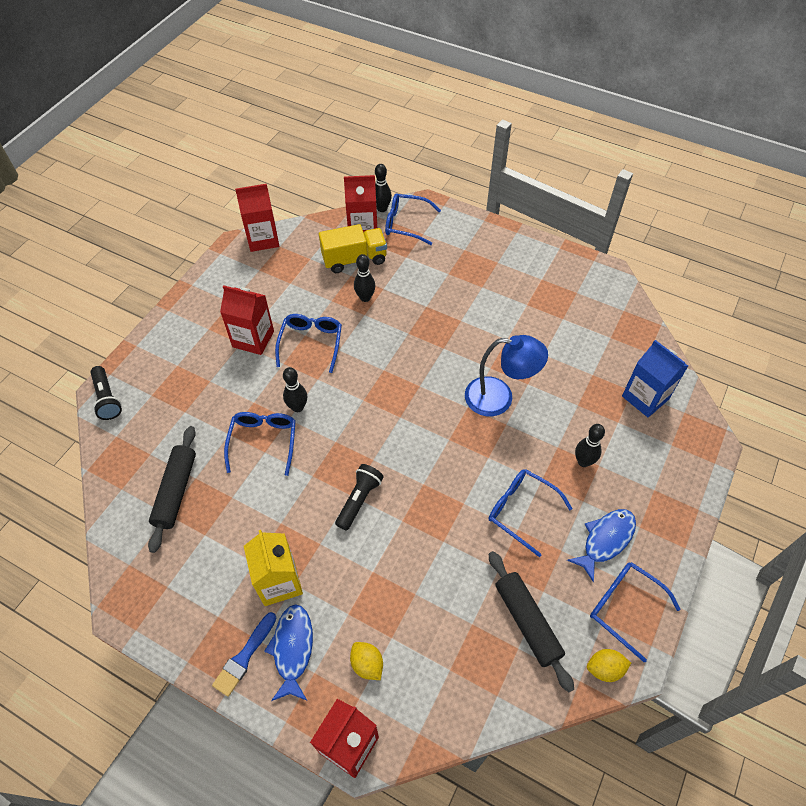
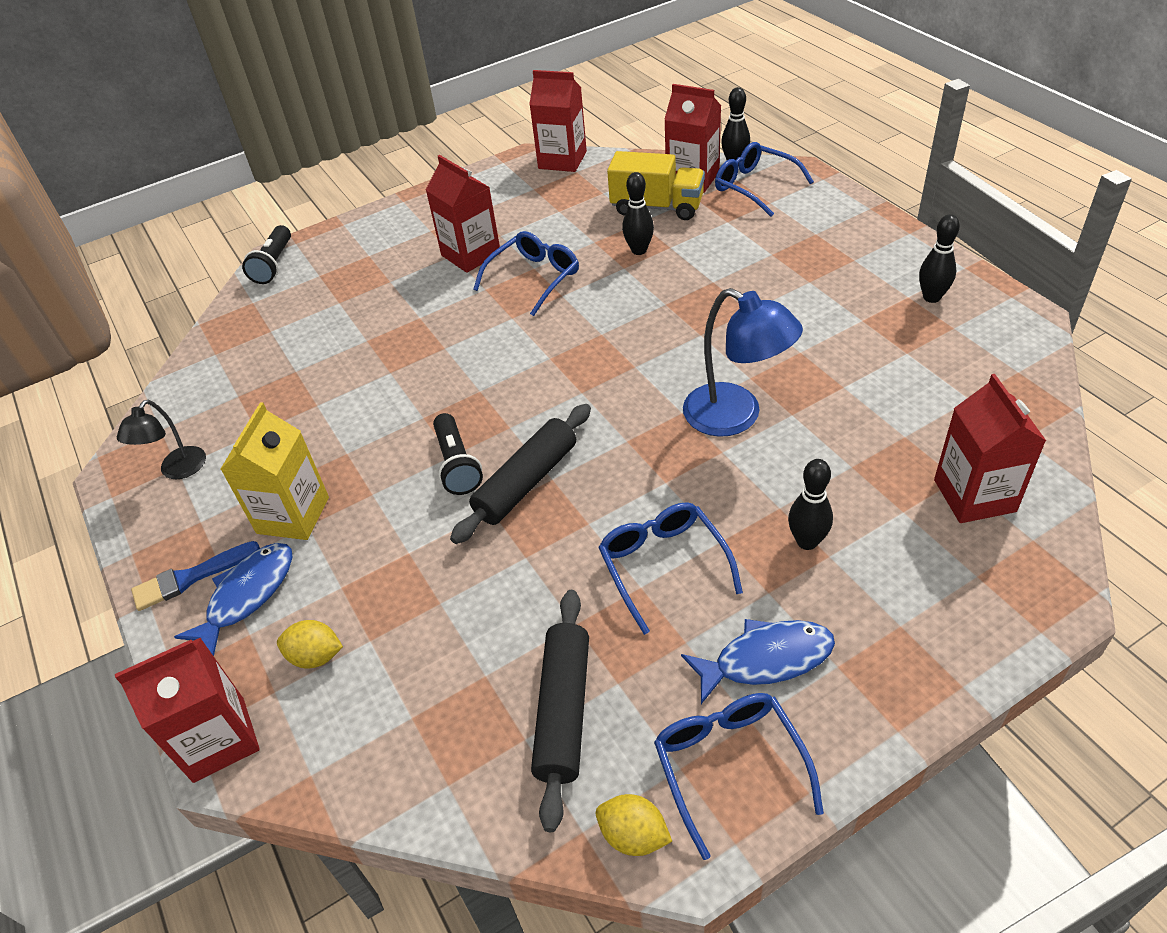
camera: 35 degrees right, 10 degrees down
(170, 588) = (177, 470): none -> black lamp
(176, 491) = (265, 377): black rolling pin -> black rolling pin (526, 482)
(263, 441) = (397, 361): blue glasses -> none
(297, 407) = (464, 339): black bowling pin -> black bowling pin (931, 297)
(359, 500) = (457, 465): black flashlight -> black flashlight turned 105 degrees clockwise
(367, 664) = (316, 656): yellow lemon -> yellow lemon turned 75 degrees counterclockwise
(645, 397) = (974, 495): blue carton -> red carton

